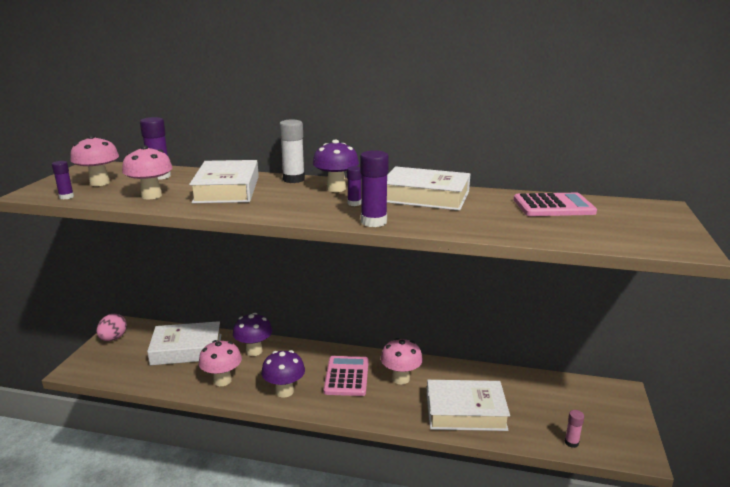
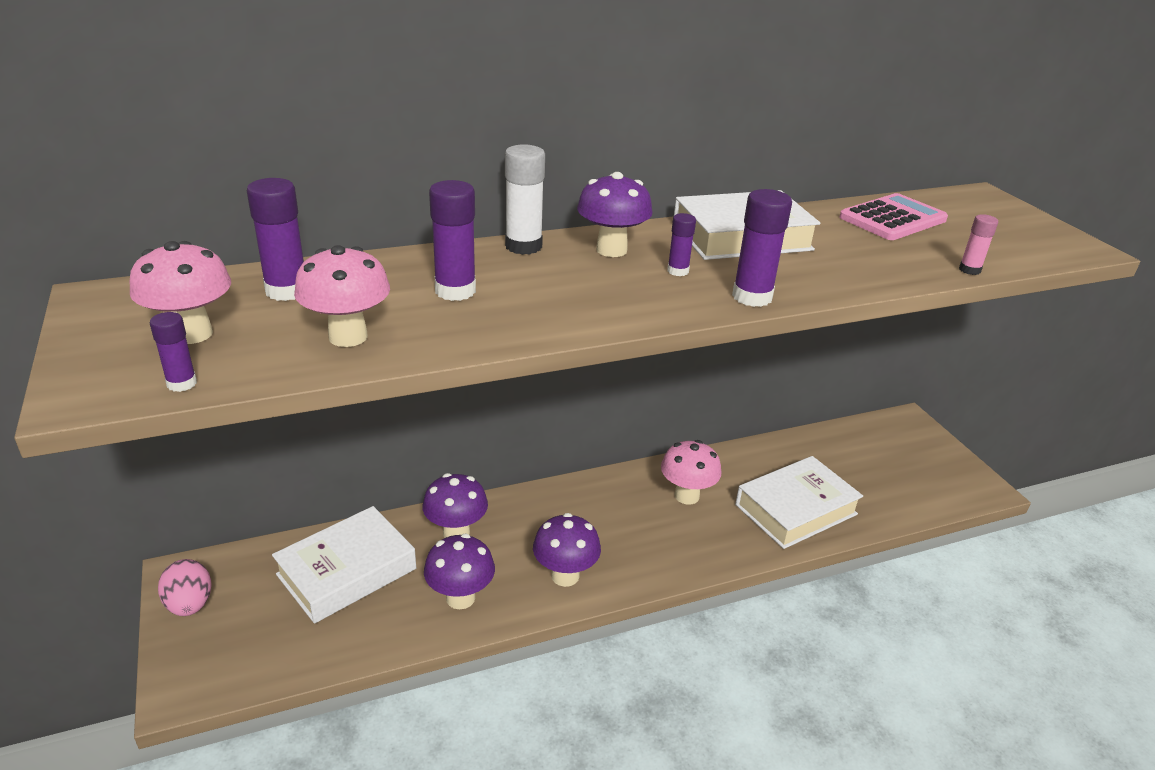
camera: 35 degrees left, 10 degrees up
(222, 380) = (460, 598): pink mushroom -> purple mushroom
(227, 189) = (455, 291): white book -> purple glue stick
(347, 376) = (621, 519): pink calculator -> none
(571, 443) = (923, 501): pink glue stick -> pink glue stick (969, 270)

